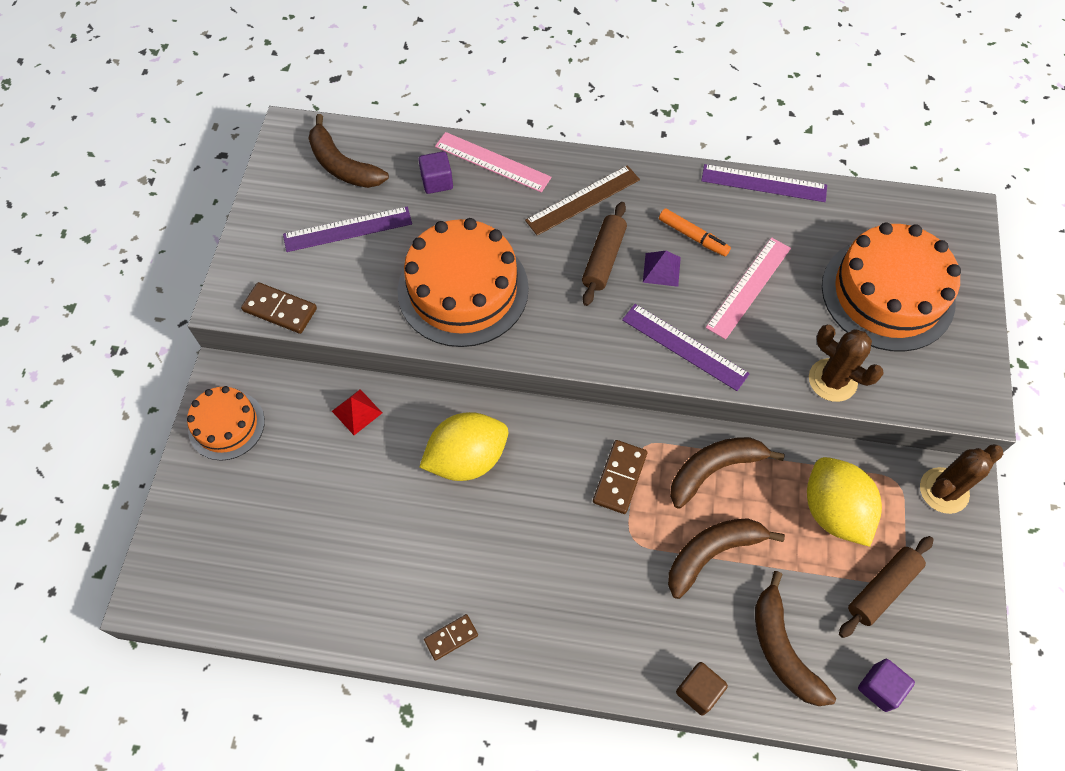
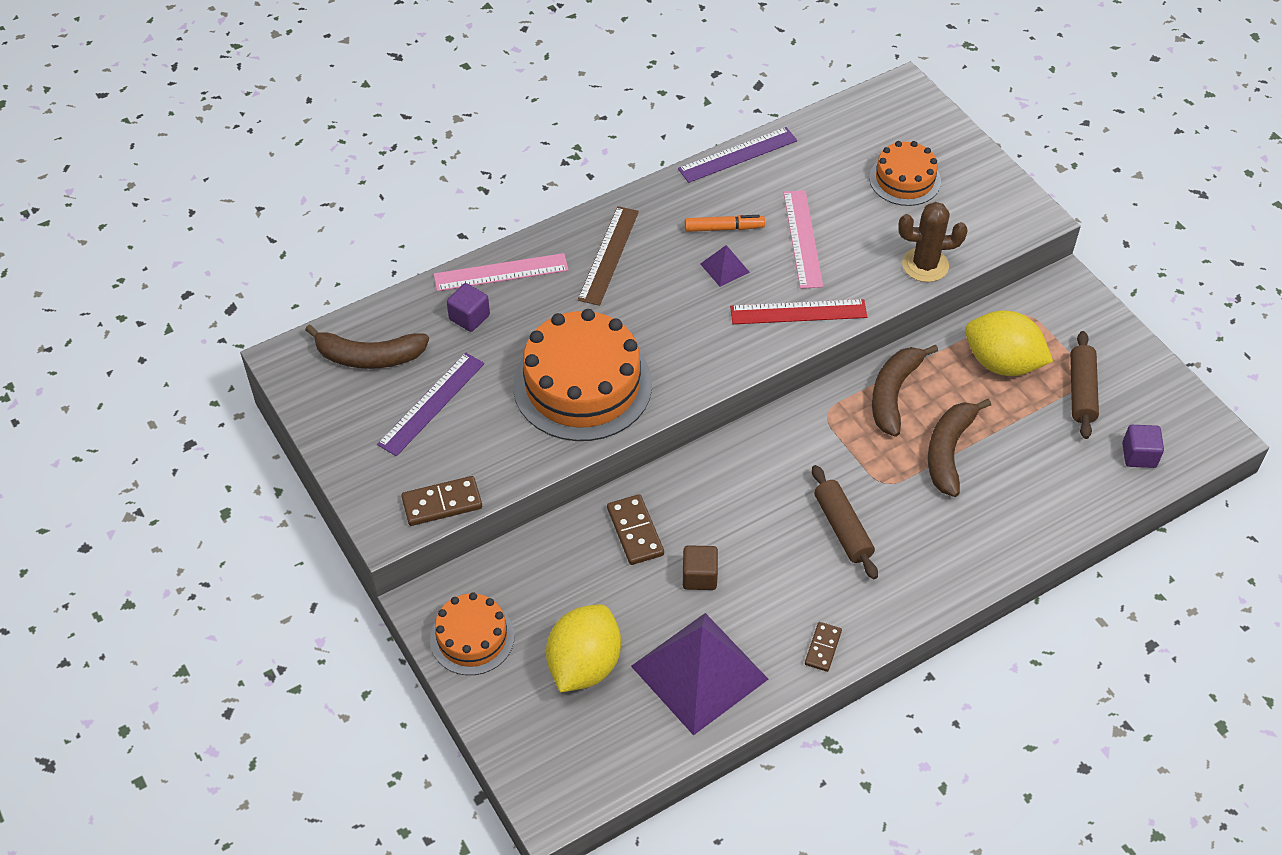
camera: 40 degrees left, 10 degrees down
(344, 580) = (699, 672): none -> purple pyramid
(357, 412) = (575, 548): red pyramid -> none
(467, 459) = (702, 518): yellow lemon -> yellow lemon (584, 665)
(603, 259) = (671, 289): brown rolling pin -> brown rolling pin (842, 528)
(619, 478) = (832, 448): brown domino -> brown domino (635, 531)
(684, 346) = (798, 312): purple ruler -> red ruler
(698, 691) = (1028, 547): brown cube -> brown cube (699, 576)
(782, 649) = (1056, 478): brown banana -> none
(887, 294) = (905, 179): orange cake -> orange cake, size x0.56
(944, 490) = (1059, 298): brown cactus -> none

